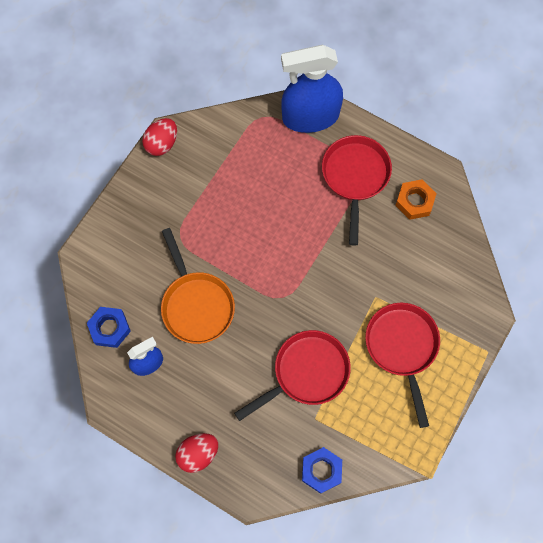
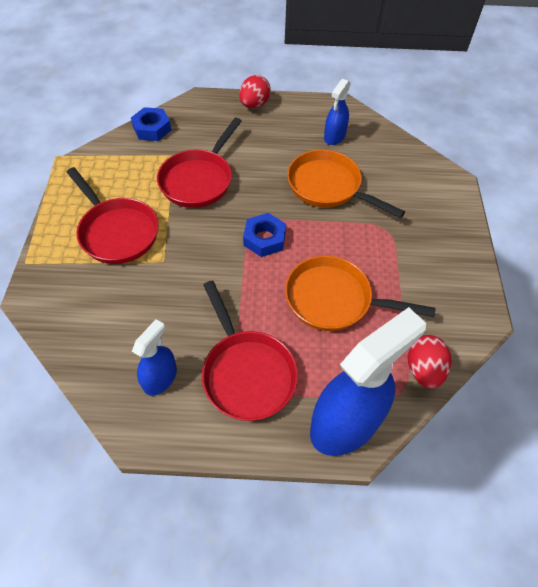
camera: 150 degrees right, 15 degrees down
(109, 328) = (383, 145): blue nut -> blue nut (264, 239)
(162, 144) = (480, 304): red egg -> red egg (423, 369)
(262, 198) = (334, 300): none -> orange pan
(414, 201) = (160, 378): orange nut -> blue spray bottle

